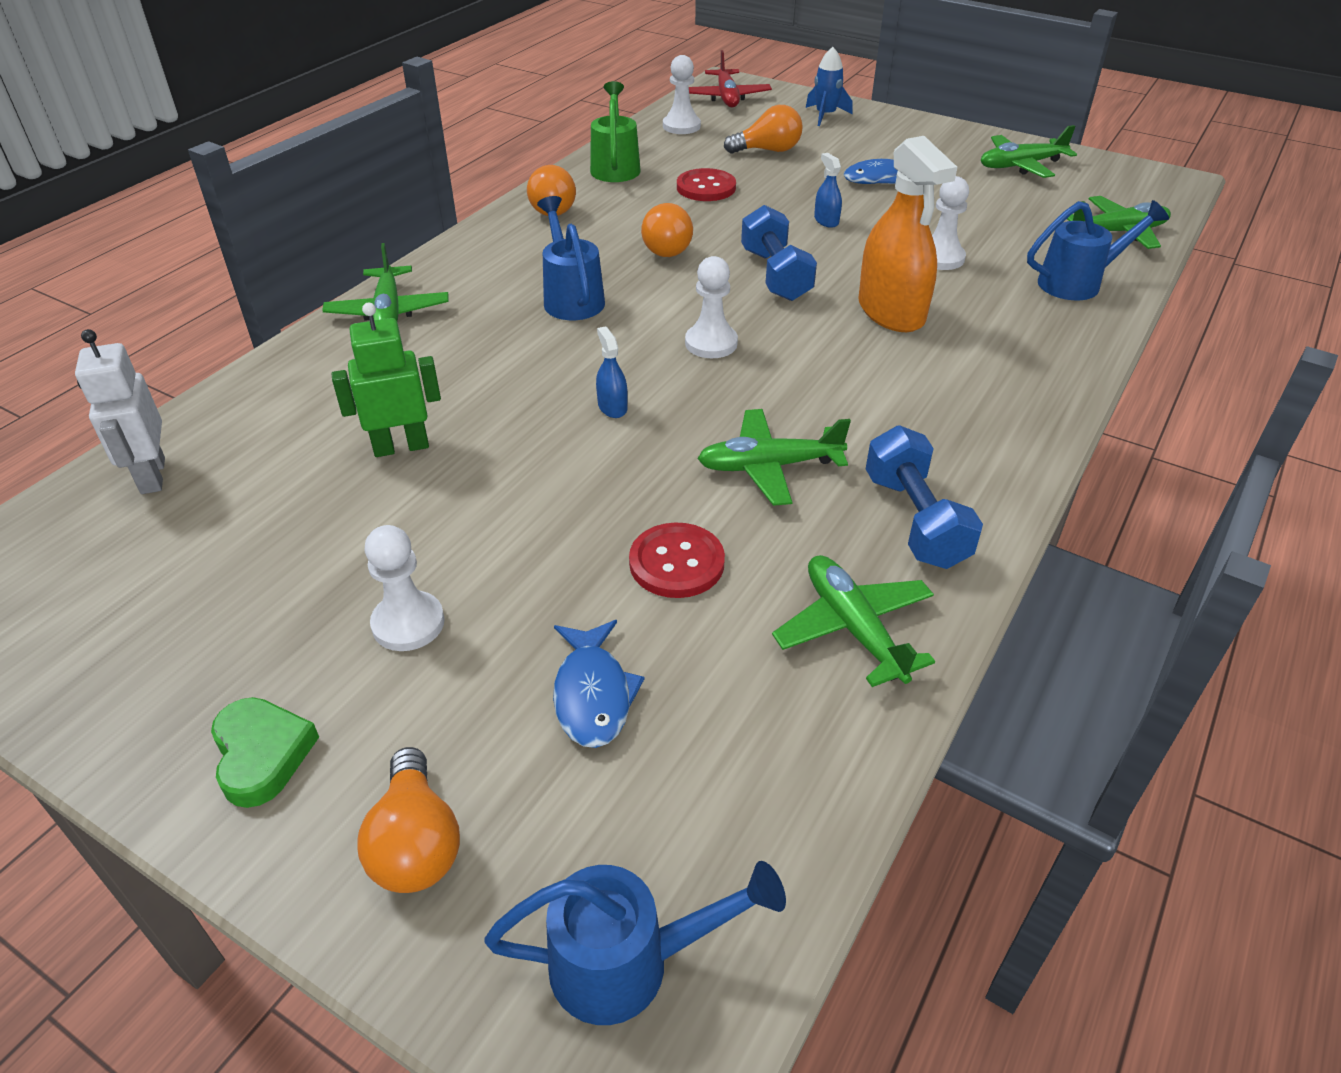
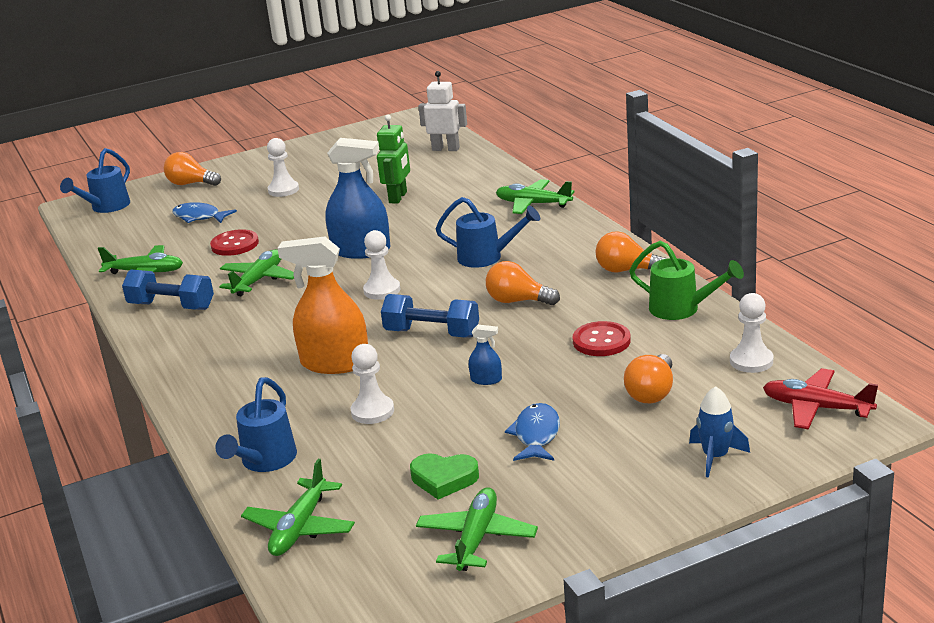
camera: 125 degrees right, 15 degrees down
(262, 754) = (260, 165): green heart -> green heart (444, 479)
(612, 407) = (361, 250): blue spray bottle -> blue spray bottle, size x2.33

